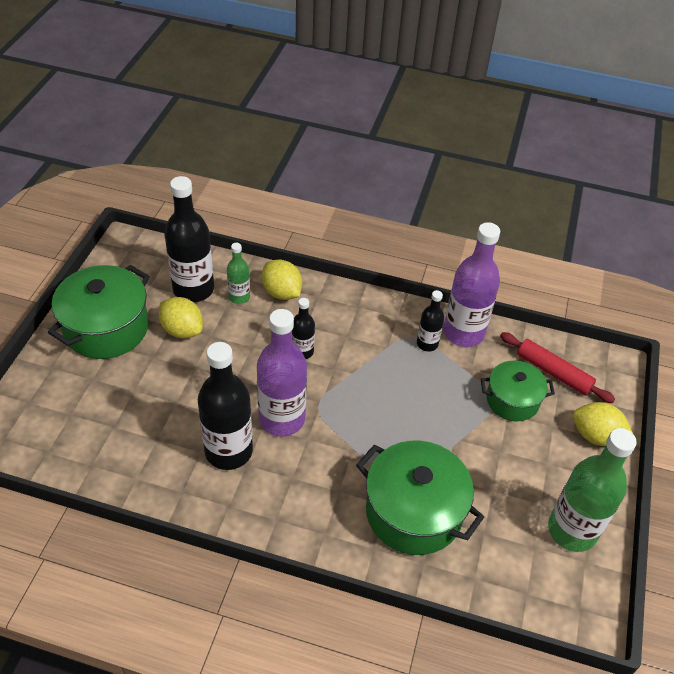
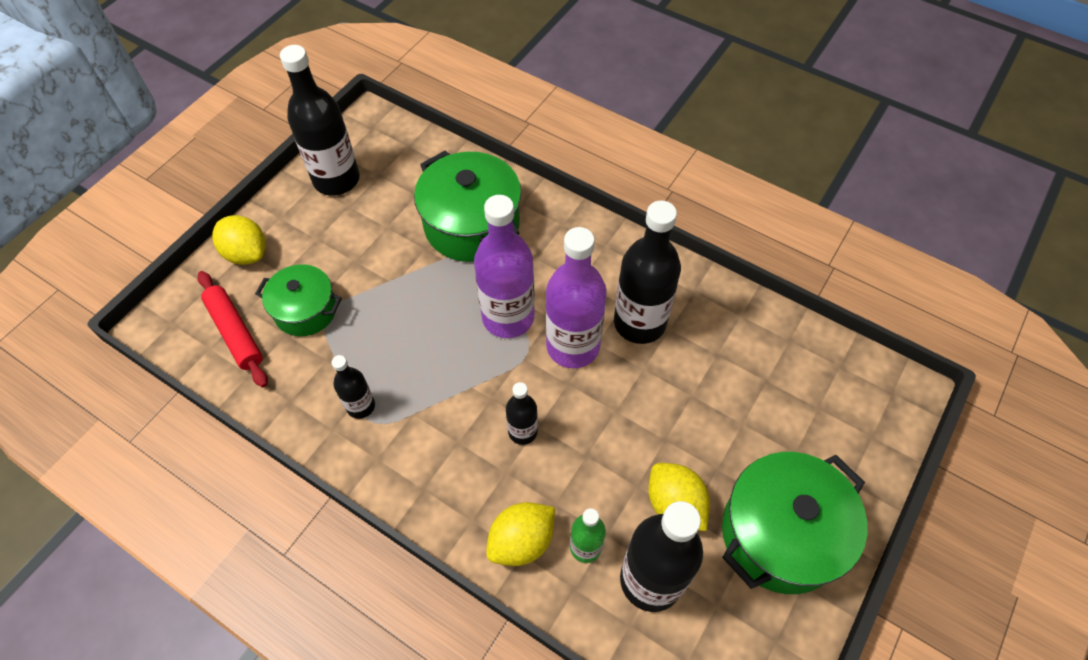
camera: 160 degrees left, 10 degrees up
(282, 292) = (522, 541): yellow lemon -> yellow lemon turned 75 degrees clockwise
(463, 333) = (306, 412): purple bottle -> purple bottle (508, 317)
(572, 530) = (336, 180): green bottle -> black bottle

